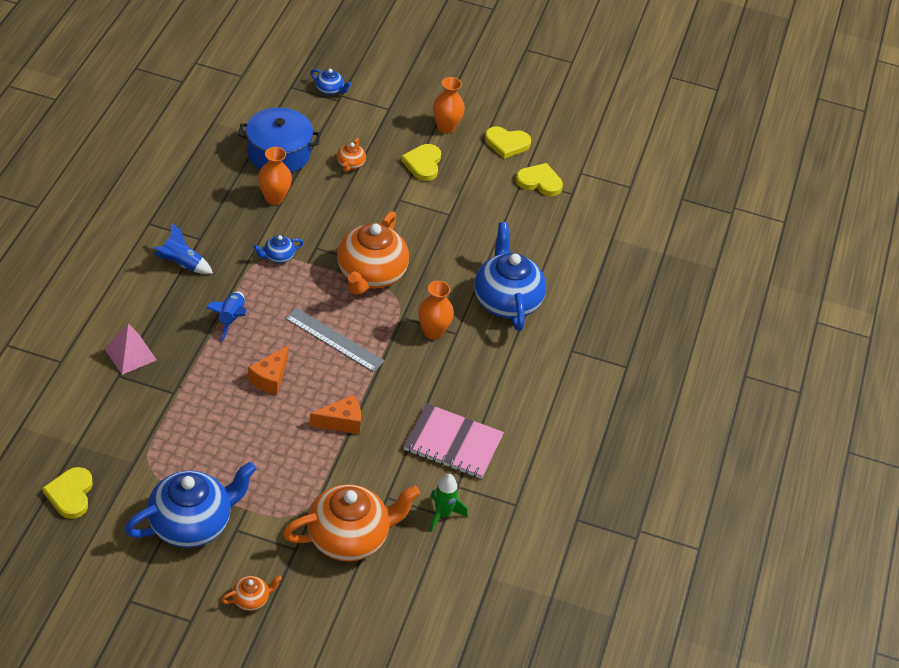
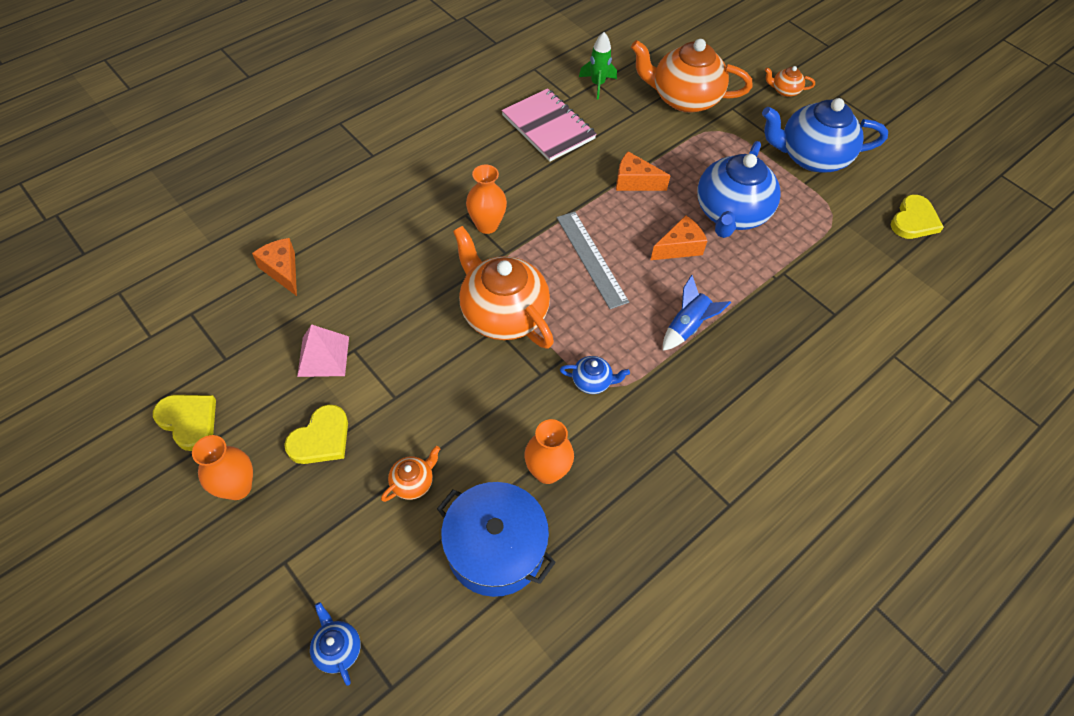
camera: 145 degrees left, 10 degrees up
(130, 354) = (814, 332): pink pyramid -> pink pyramid (323, 356)
(181, 264) = (712, 422): blue rocket -> none
(370, 274) = (503, 313): orange teapot -> orange teapot turned 90 degrees counterclockwise
(506, 300) = (387, 225): blue teapot -> blue teapot (731, 213)
(539, 182) = (210, 346): yellow heart -> none
(544, 240) = (282, 270): none -> orange cheese

